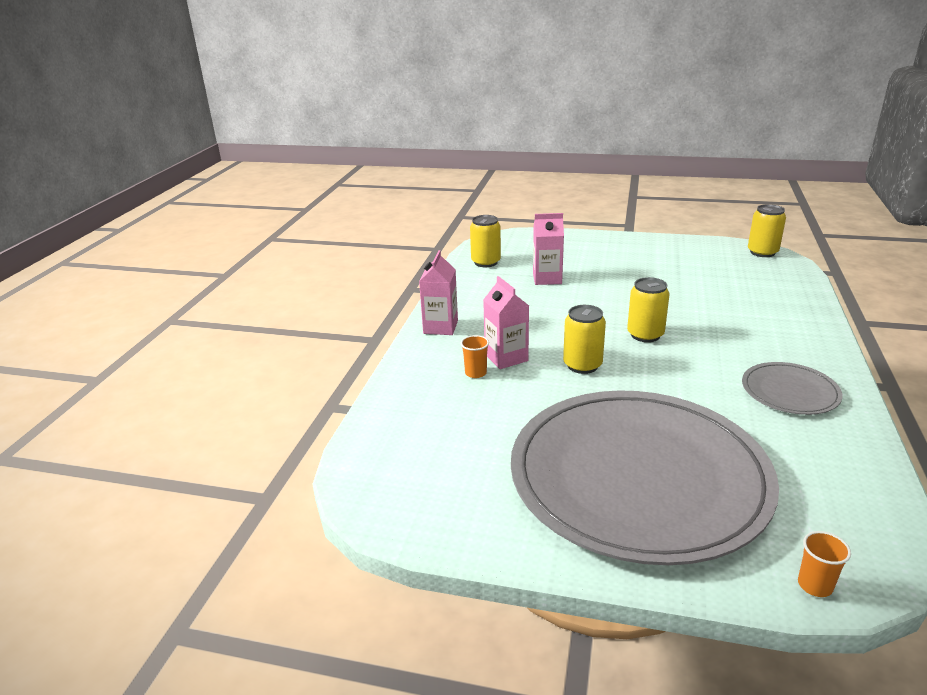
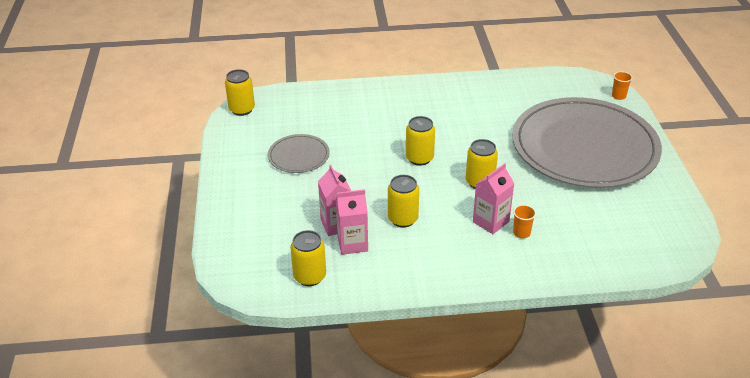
camera: 110 degrees left, 10 degrees up
(440, 327) = (462, 272): pink carton -> pink carton (352, 244)
(538, 310) = (403, 219): none -> yellow can
(789, 391) = (463, 100): grey plate -> grey plate (298, 156)

